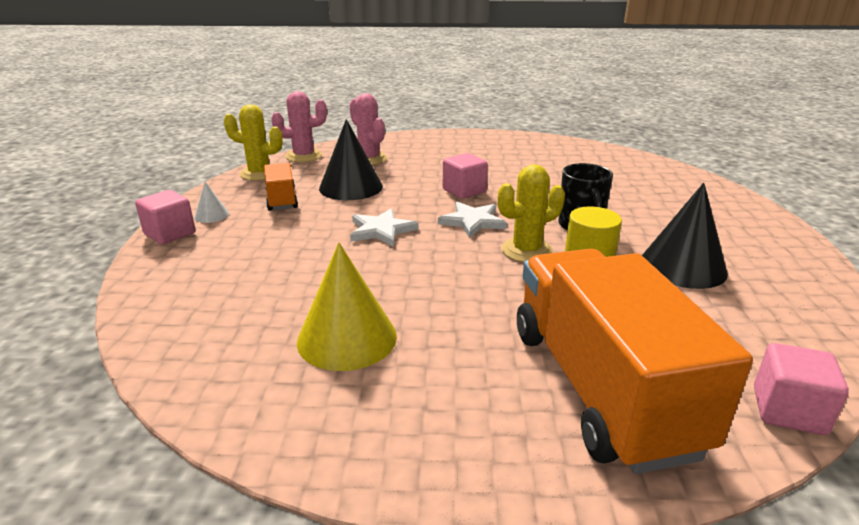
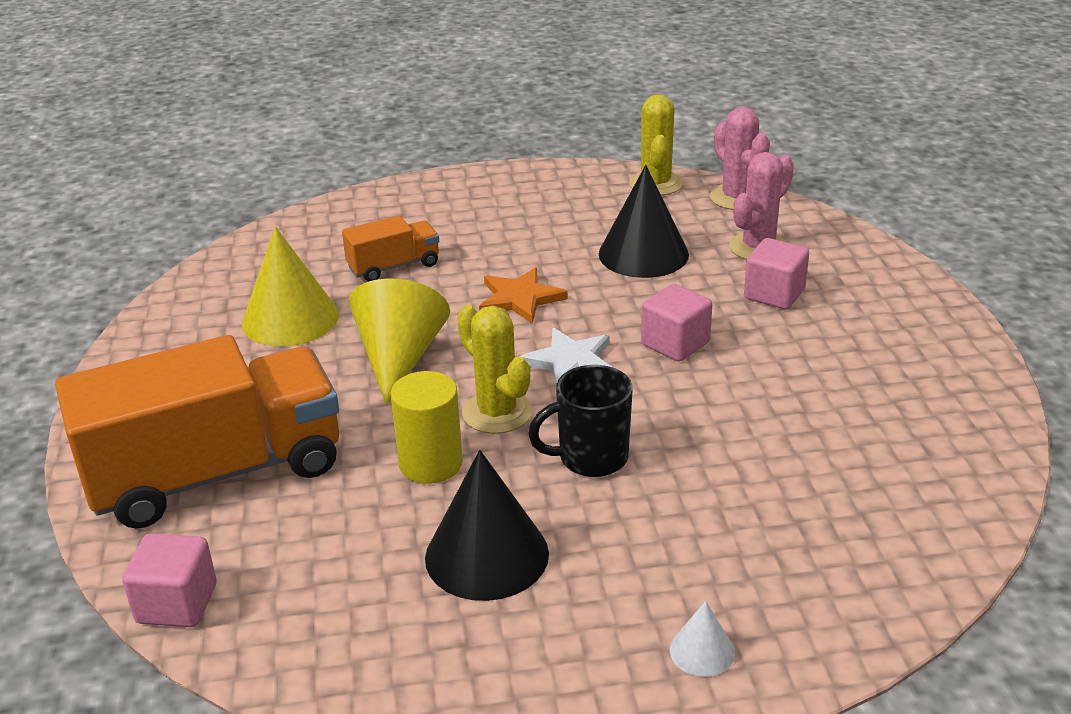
camera: 80 degrees right, 5 degrees up
(170, 234) = (469, 180): pink cube -> pink cube (774, 294)
(211, 215) = (521, 188): white cone -> white cone (702, 651)
(281, 200) = (580, 217): orange truck -> orange truck (394, 266)
(381, 230) = (520, 298): white star -> orange star
(442, 283) = (399, 358): none -> yellow cone

